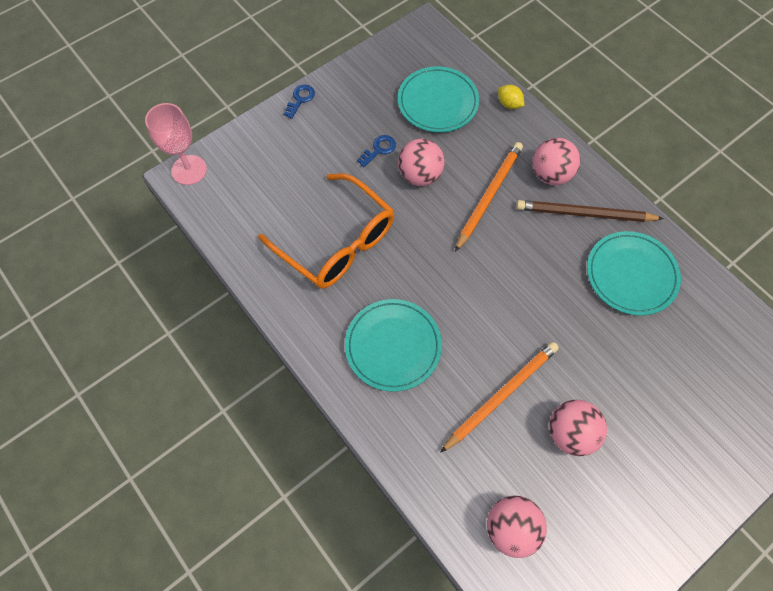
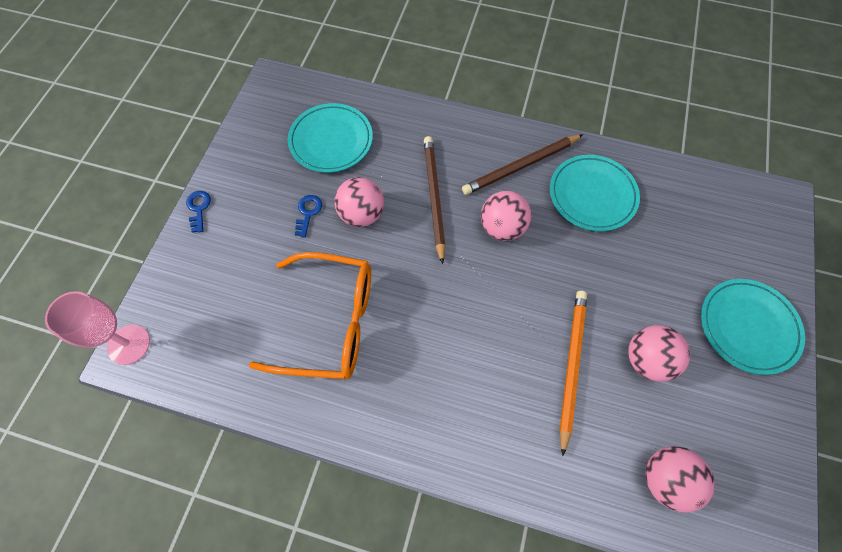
camera: 35 degrees left, 0 degrees up
(393, 346) = (450, 386): turquoise plate -> turquoise plate (748, 327)
(489, 196) = (434, 197): orange pencil -> brown pencil
(509, 104) = (393, 109): yellow lemon -> none
(550, 174) = (470, 149): pink ball -> pink ball (502, 228)

